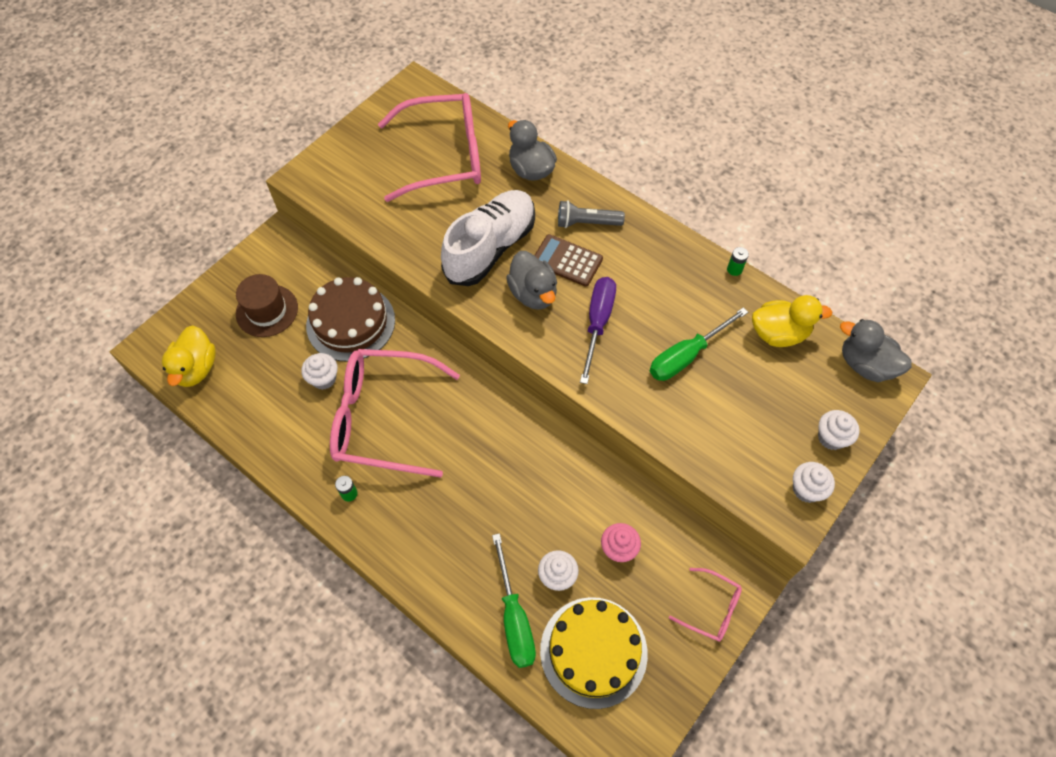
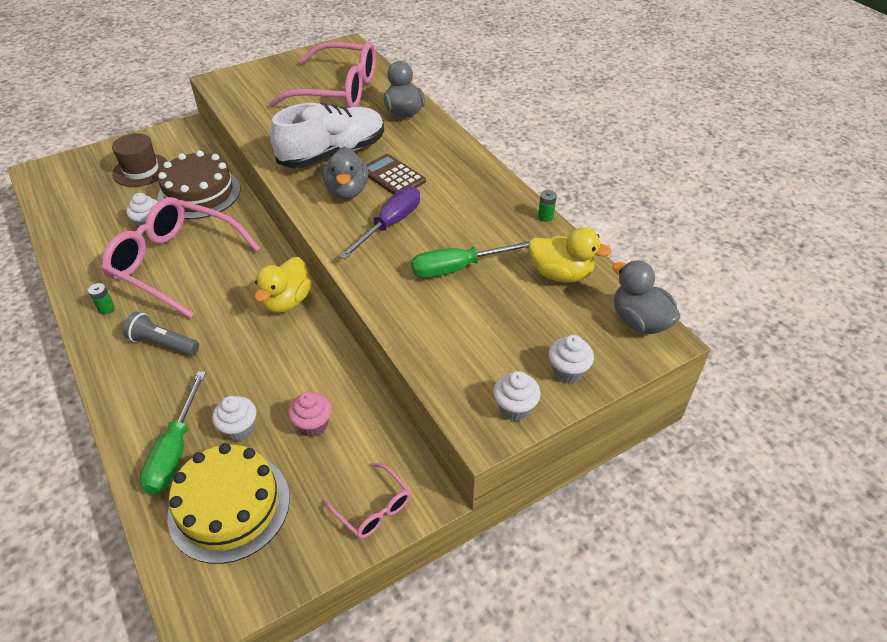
camera: 20 degrees right, 15 degrees down
(196, 368) = (59, 193): yellow duck -> yellow duck (286, 301)
(587, 223) = (428, 155): grey flashlight -> grey flashlight (163, 343)

